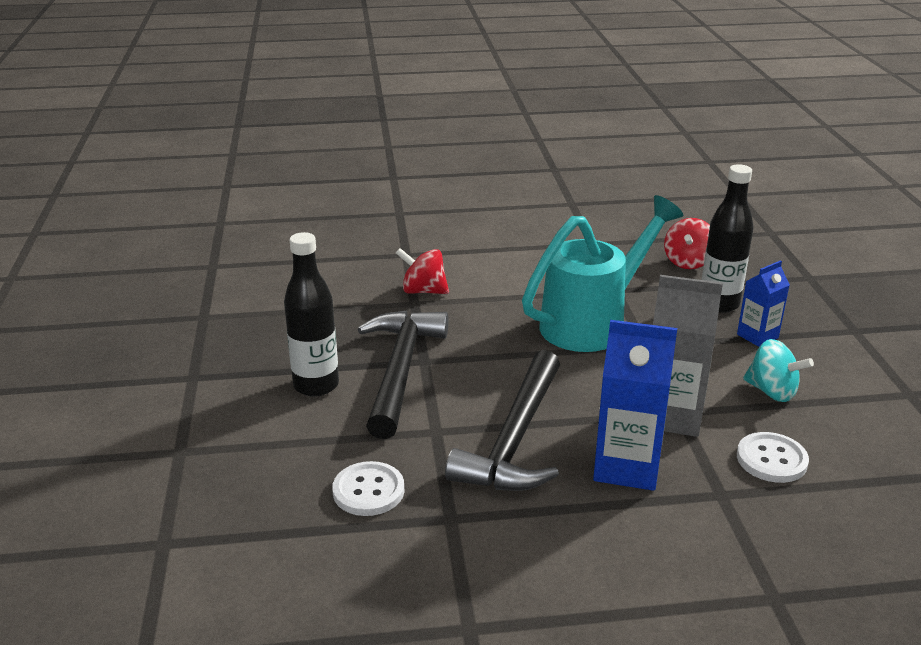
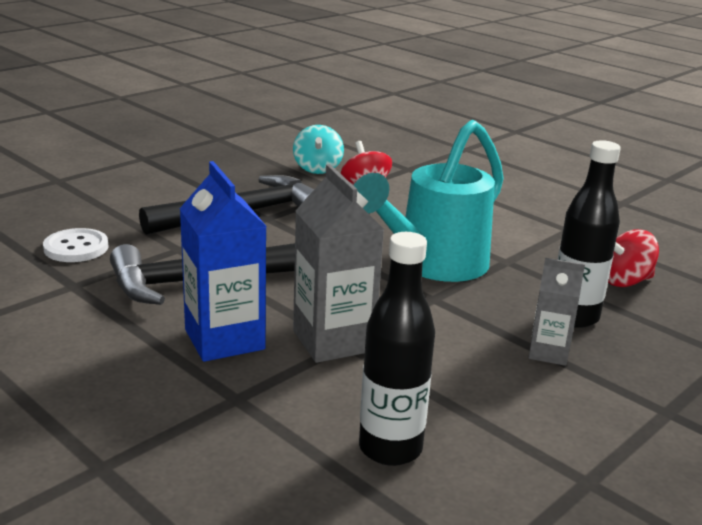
camera: 50 degrees right, 5 degrees down
(316, 385) = (183, 194): black bottle -> black bottle (390, 448)
(593, 322) = (432, 266): turquoise watering can -> turquoise watering can turned 120 degrees clockwise
(757, 336) = (548, 353): blue carton -> grey carton
(771, 459) = (329, 413): white button -> none
(772, 392) = (454, 386): turquoise spinning top -> turquoise spinning top (317, 169)

